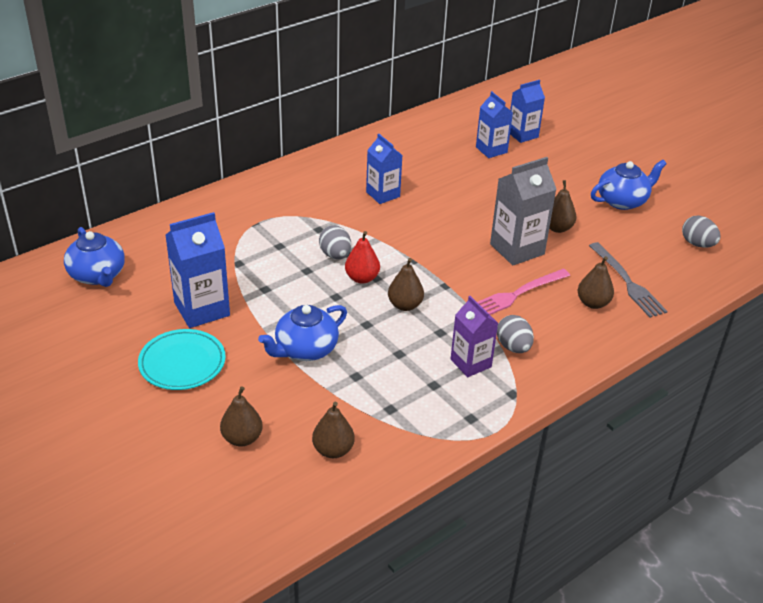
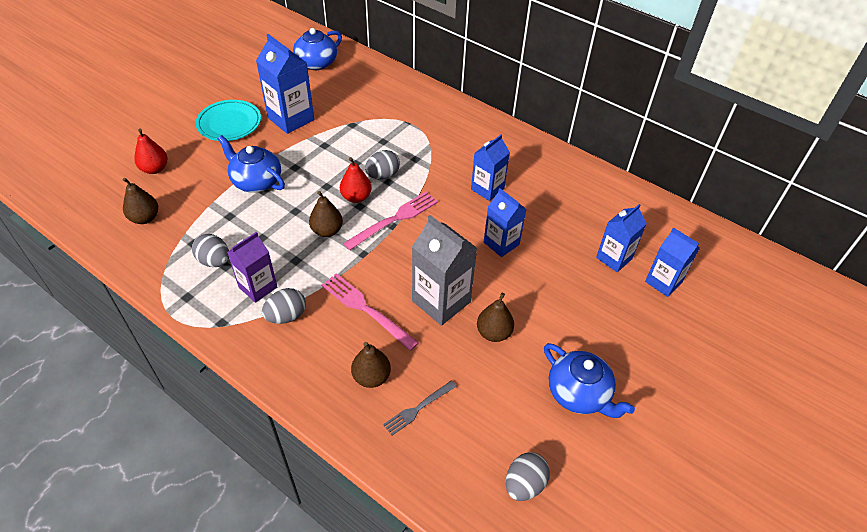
camera: 75 degrees right, 10 degrees up
(242, 438) = (155, 169): brown pear -> red pear
(403, 257) = (395, 219): none -> pink fork
(424, 393) = (214, 261): none -> grey egg
(457, 202) = (501, 243): none -> blue carton
(628, 283) = (417, 409): grey fork -> grey fork, size x0.62

